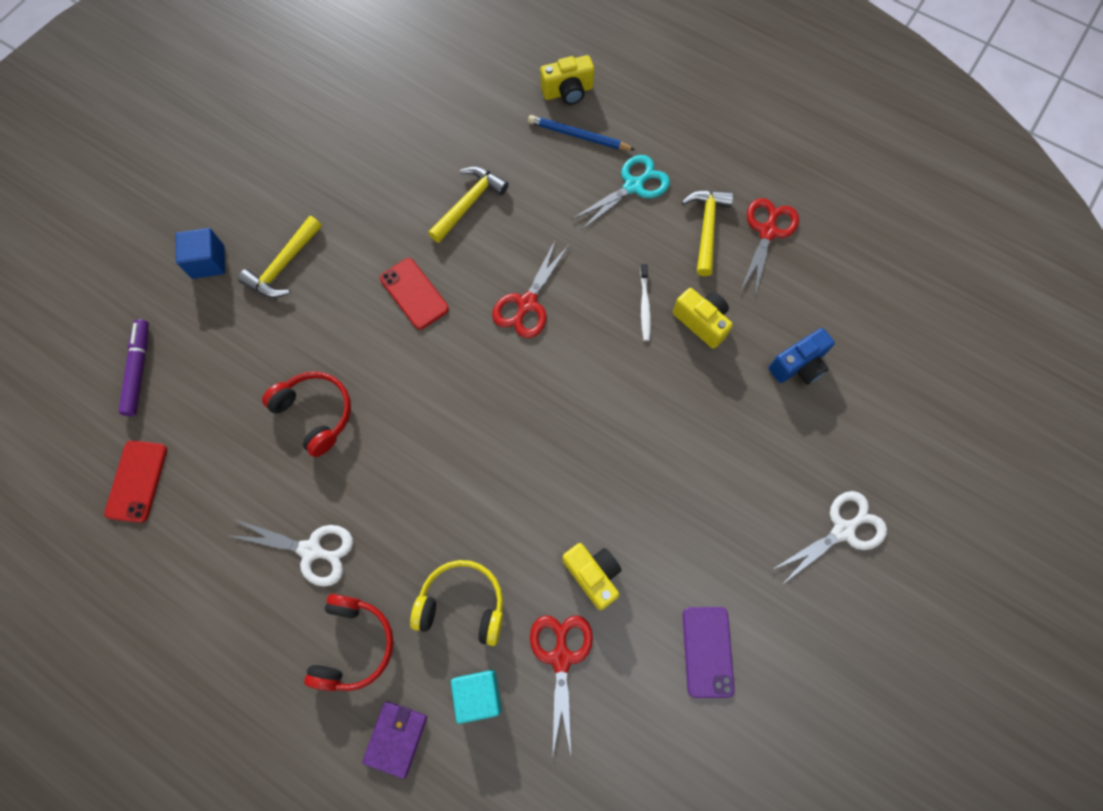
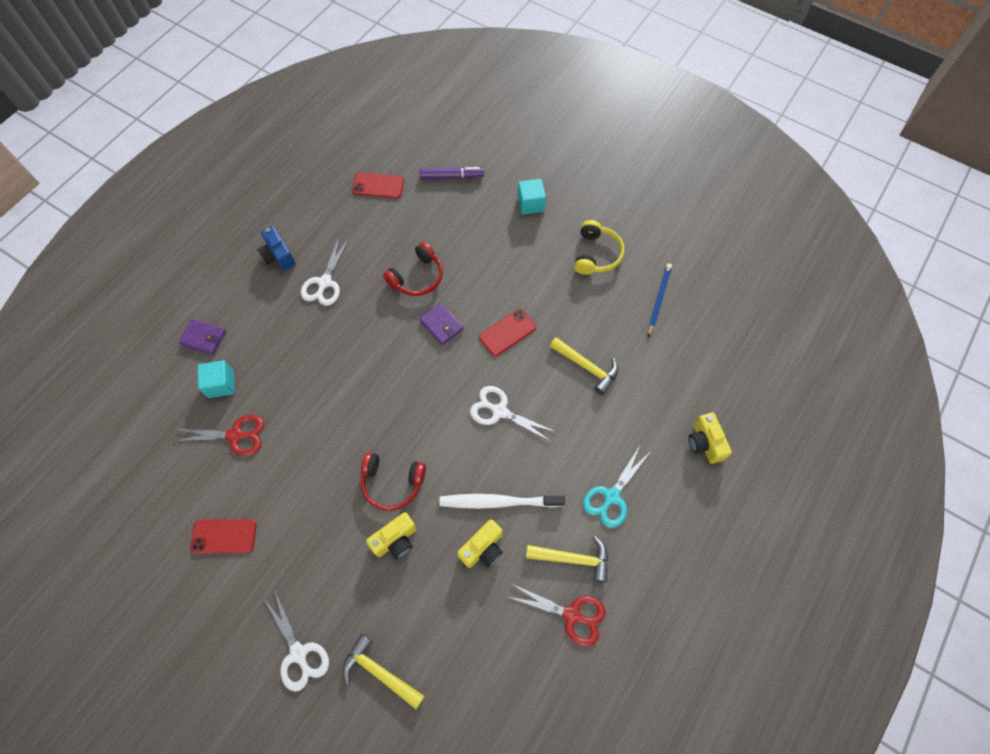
camera: 90 degrees right, 5 degrees down
(208, 262) = (530, 204): blue cube -> turquoise cube
(283, 265) = (529, 248): yellow hammer -> yellow hammer (380, 672)
(353, 644) = (263, 311): red headphones -> red headphones (392, 483)
(397, 377) = (441, 325): none -> purple wallet
(462, 604) = (279, 373): yellow headphones -> yellow headphones (596, 254)
(527, 303) = (500, 411): red scissors -> white scissors
(578, 136) = (659, 451): blue pencil -> blue pencil (658, 300)
(593, 575) = (287, 457): yellow camera -> yellow camera (396, 540)
(633, 186) = (612, 496): turquoise scissors -> turquoise scissors turned 75 degrees clockwise
(644, 306) = (497, 502): white toothbrush -> white toothbrush, size x1.86
(707, 651) = (224, 536): purple phone -> red phone
(798, 366) = (441, 630): blue camera -> blue camera (278, 256)

